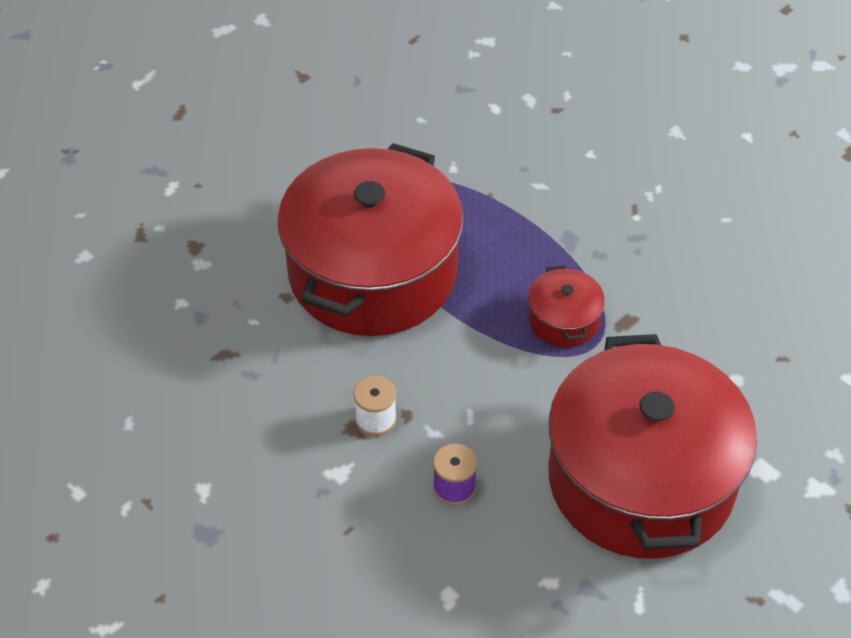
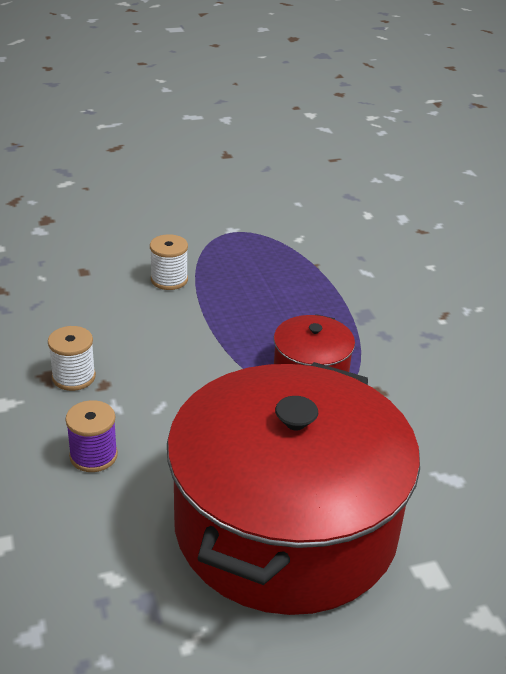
camera: 25 degrees right, 15 degrees down
(372, 272) = (169, 280): red pot -> white spool

